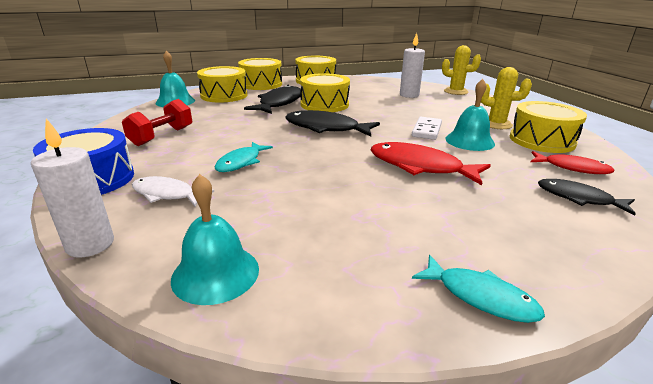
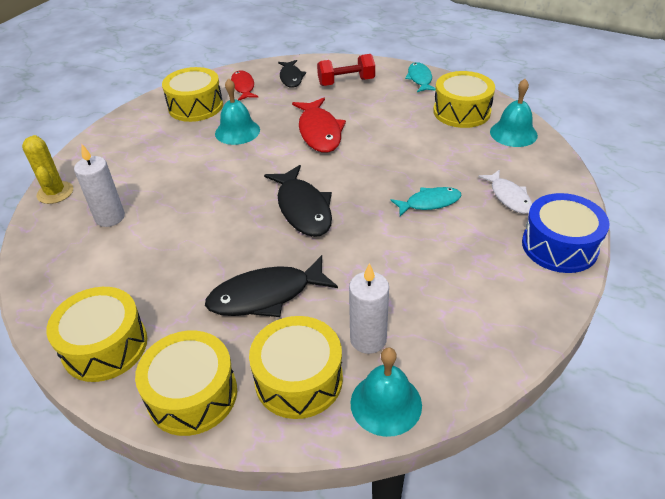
camera: 130 degrees left, 15 degrees up
(90, 244) = (571, 179): white candle -> white candle (368, 339)
(162, 136) = (467, 290): red dumbbell -> red dumbbell (346, 82)
(324, 104) = (227, 256): yellow drum -> yellow drum (461, 112)
(426, 130) = (235, 158): white domino -> none
(496, 124) = (173, 133): yellow cactus -> none

